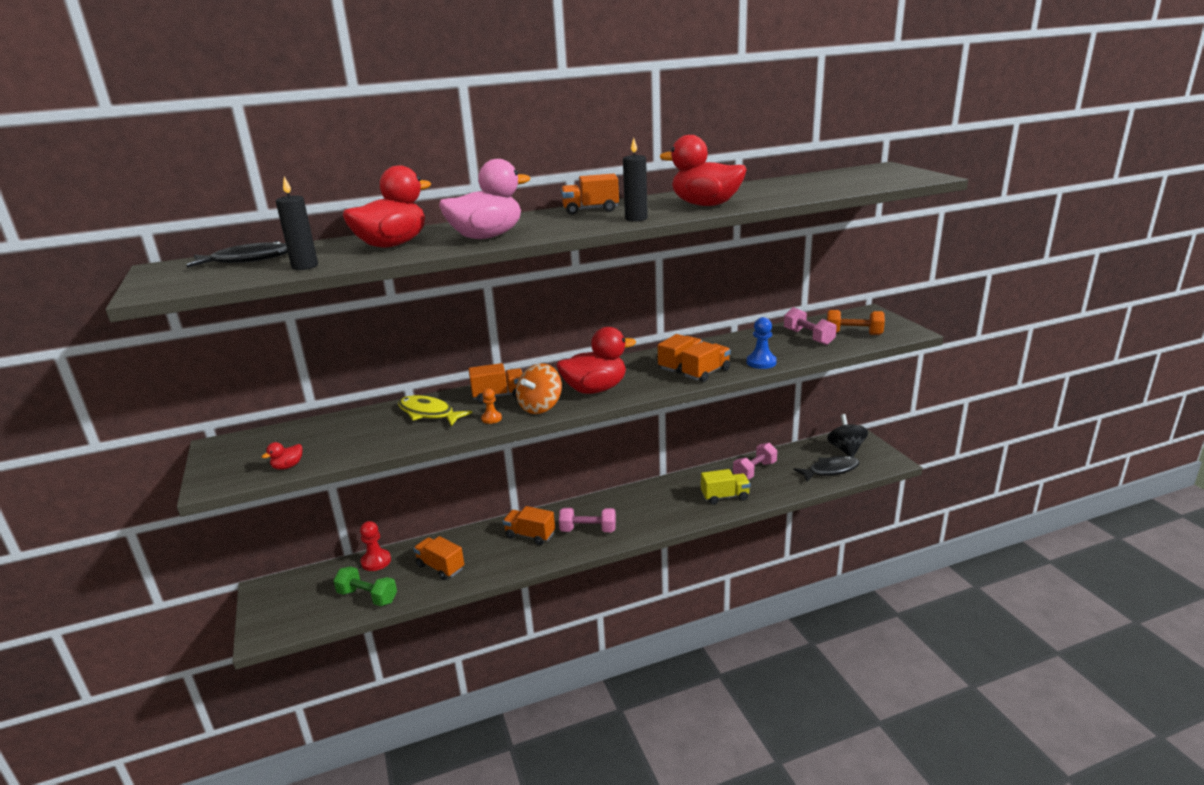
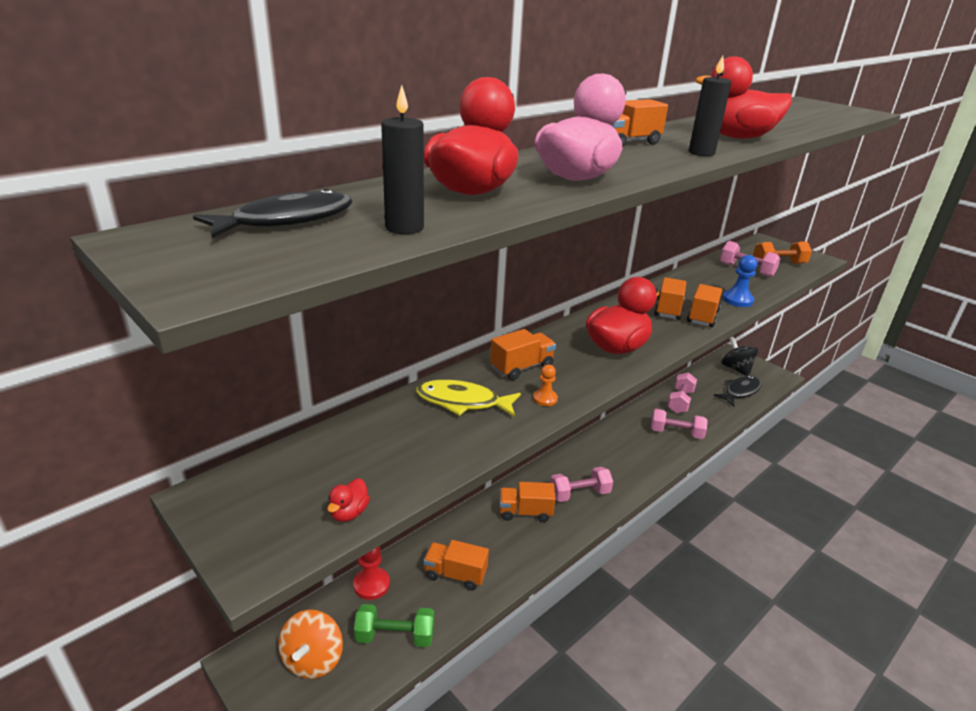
camera: 25 degrees left, 5 degrees up
(540, 407) = (583, 376): orange spinning top -> orange spinning top (313, 659)
(725, 497) = (676, 433): yellow truck -> pink dumbbell

